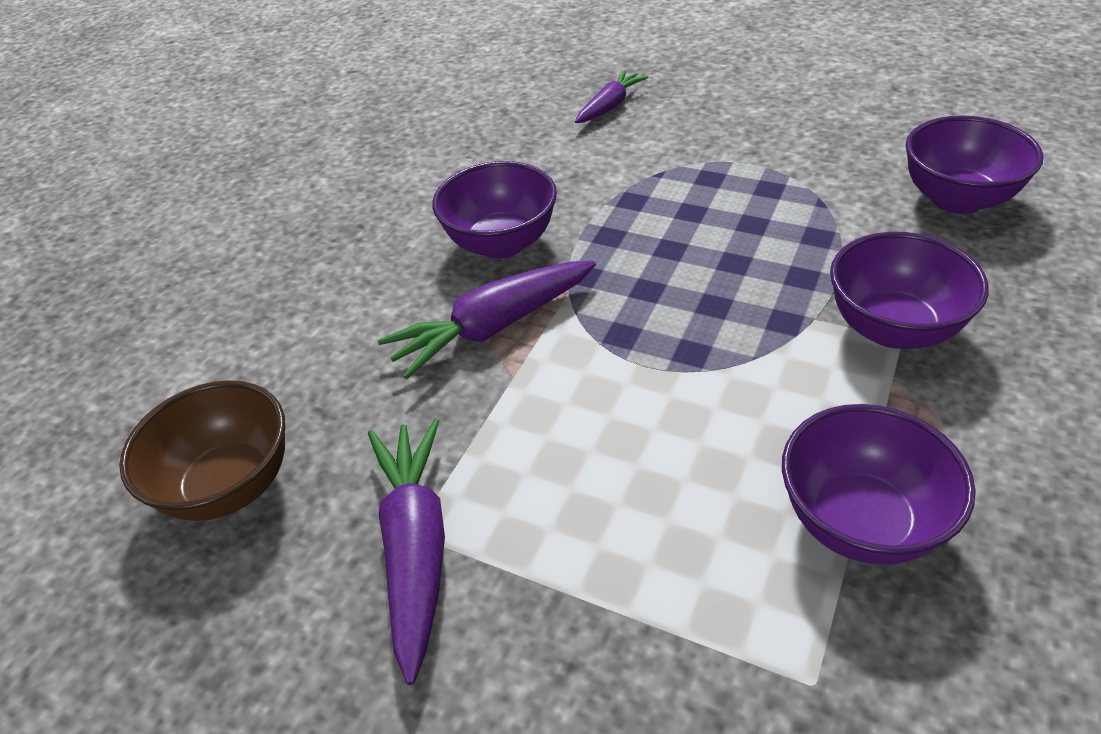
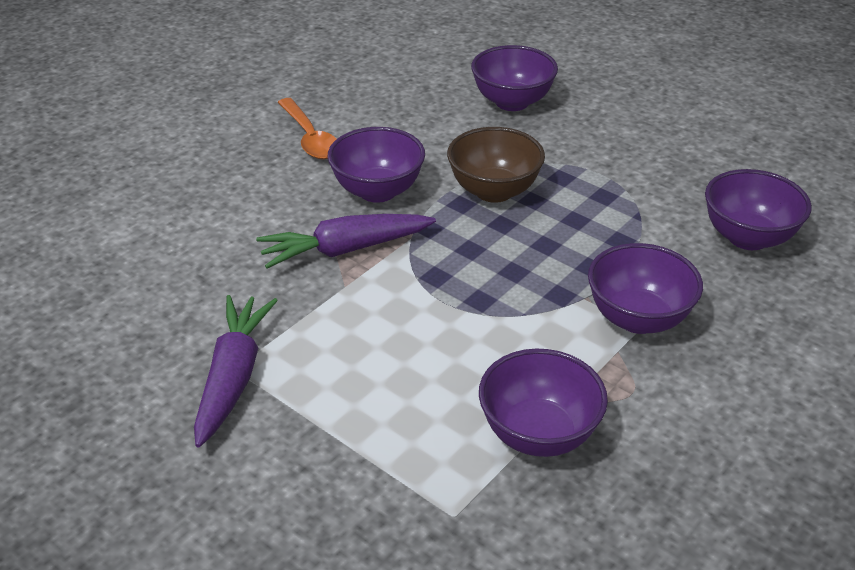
camera: 10 degrees right, 5 degrees down
(230, 486) = (125, 311): brown bowl -> brown bowl (494, 191)
(392, 197) = (310, 138): none -> orange spoon
(610, 106) = (512, 102): purple carrot -> purple bowl

